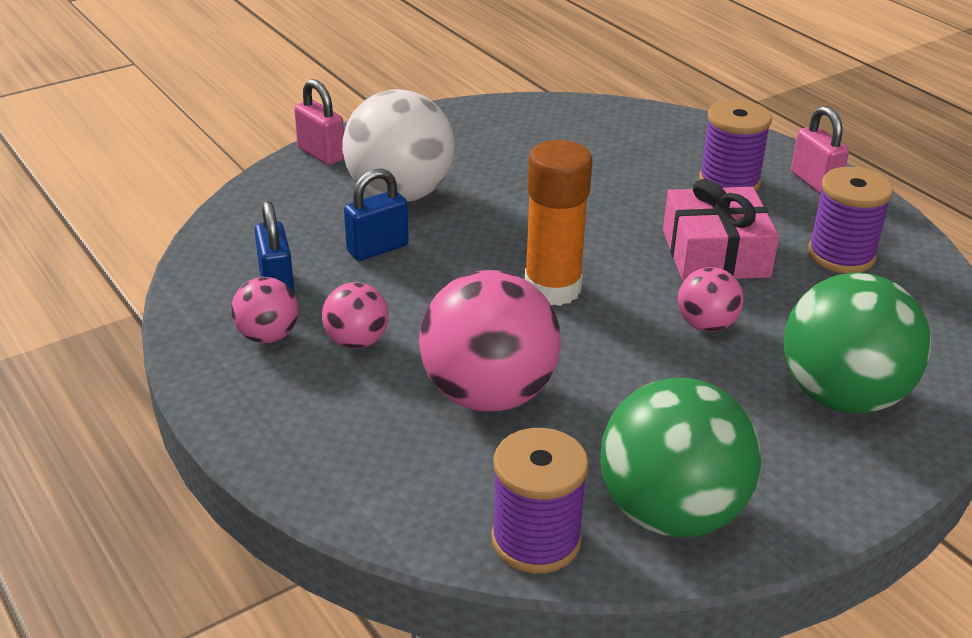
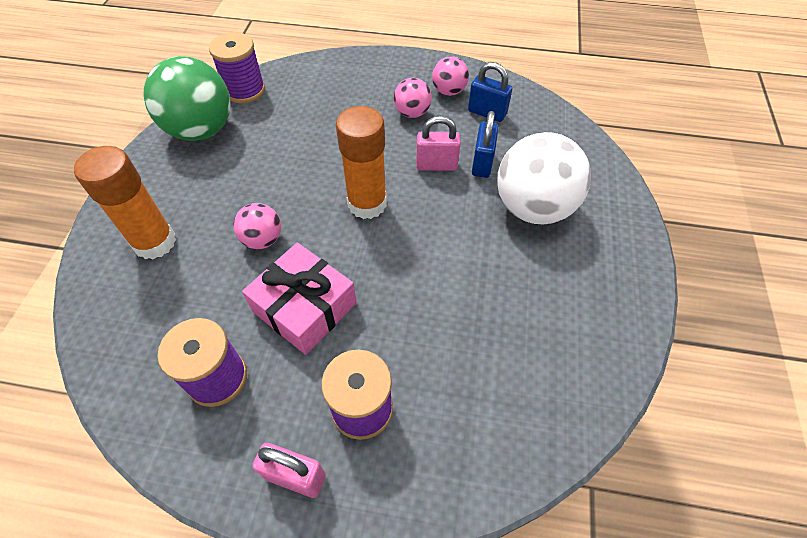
camera: 135 degrees right, 20 degrees up
(321, 154) = (623, 204): pink padlock -> pink padlock (436, 165)
(488, 394) = (326, 128): pink ball -> none
(842, 396) = (155, 242): green ball -> orange glue stick

